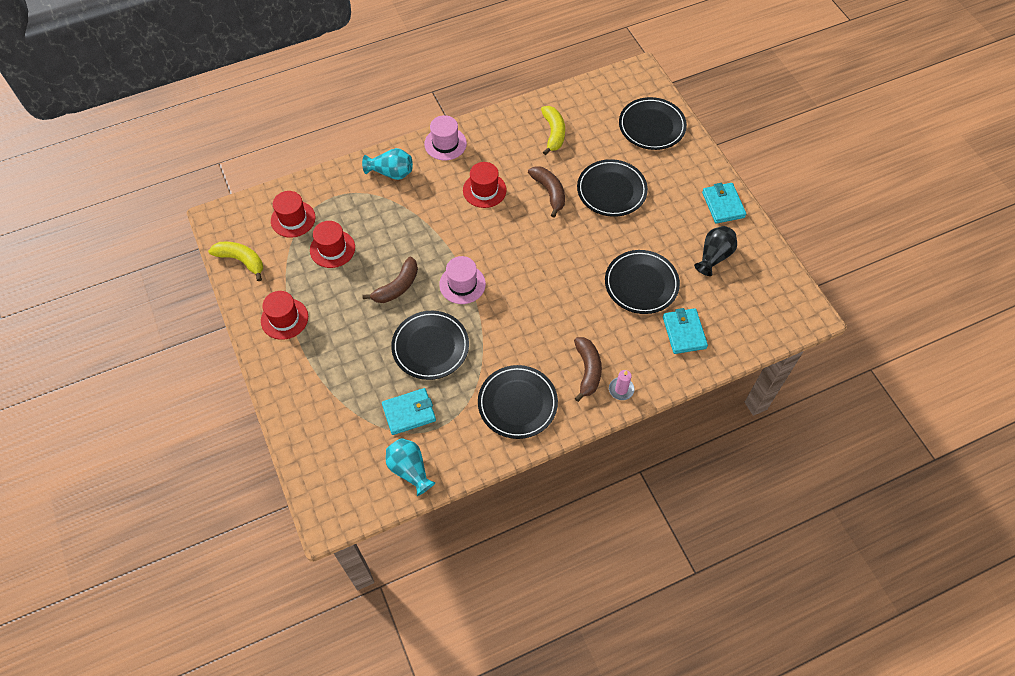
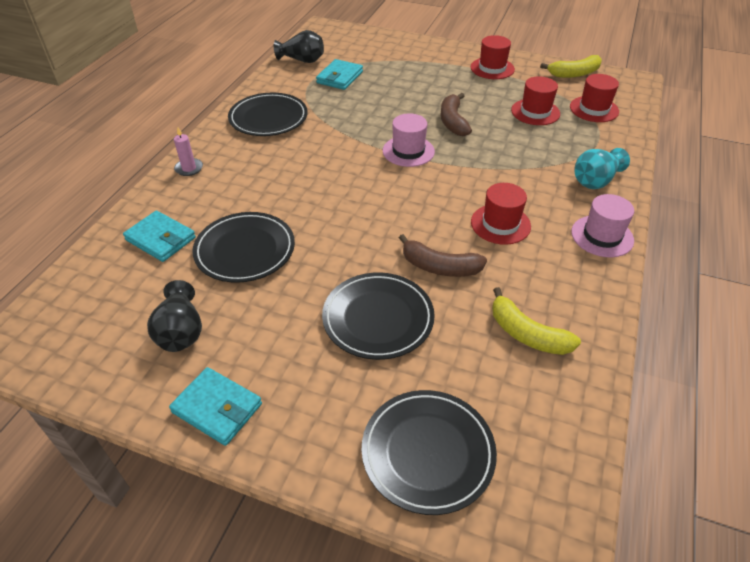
camera: 135 degrees right, 15 degrees down
(410, 470) = (302, 60): turquoise vase -> black vase
(430, 347) = (375, 109): black plate -> none
(587, 370) = (232, 163): brown banana -> none

